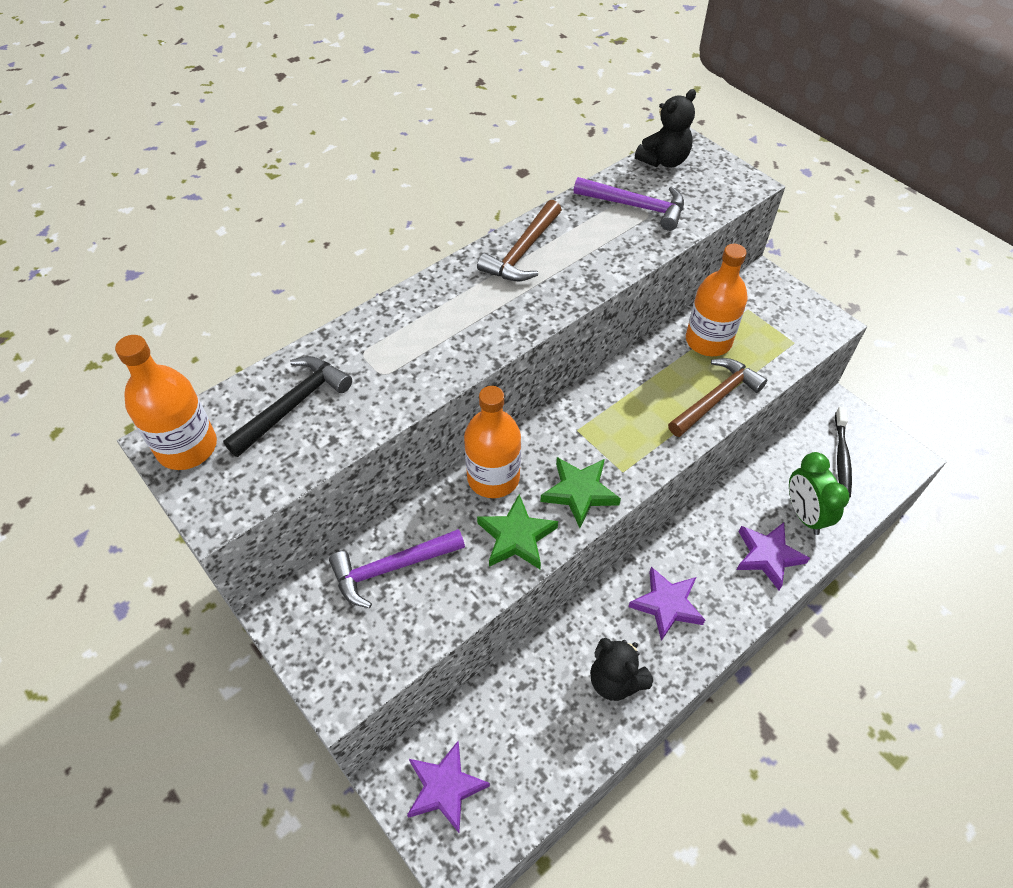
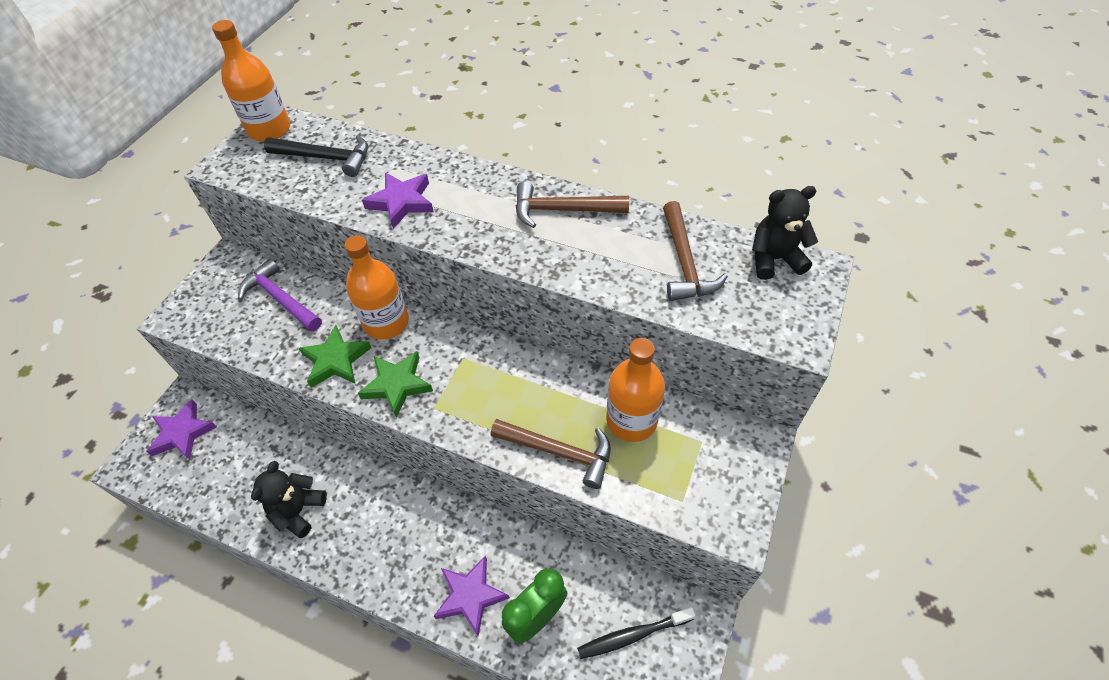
camera: 65 degrees right, 0 degrees up
(635, 206) = (684, 262): purple hammer -> brown hammer
(664, 161) = (774, 259): black teddy bear -> black teddy bear turned 150 degrees clockwise
(667, 605) = (382, 525): purple star -> purple star (401, 202)

